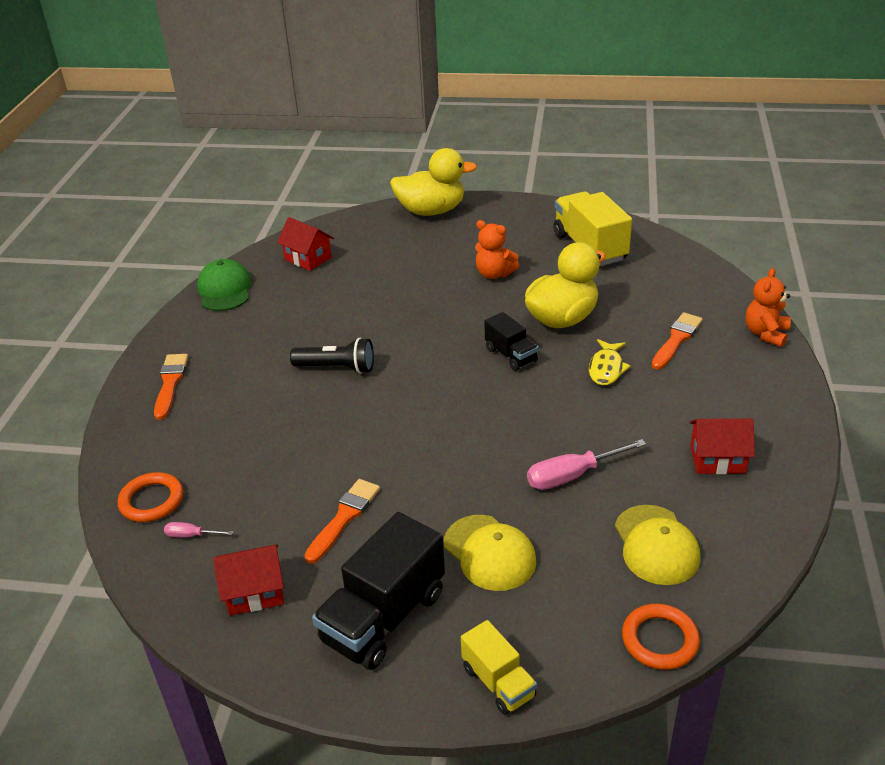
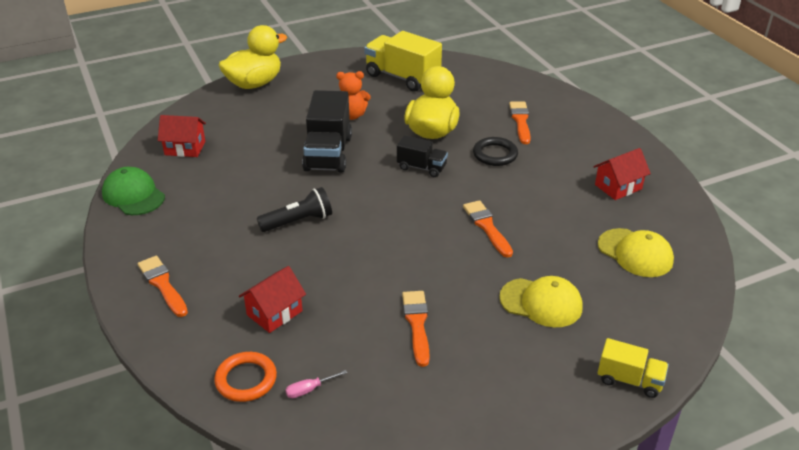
camera: 35 degrees left, 0 degrees up
(254, 592) = (405, 405): red house -> red house (274, 313)
(384, 617) = (515, 377): black truck -> black truck (328, 153)
(515, 446) = (487, 227): none -> orange brush
(571, 476) = (542, 232): pink screwdriver -> none
(606, 368) = (495, 154): yellow fish -> black ring
(659, 640) = (693, 308): orange ring -> none
(766, 334) = (570, 100): orange teddy bear -> none

